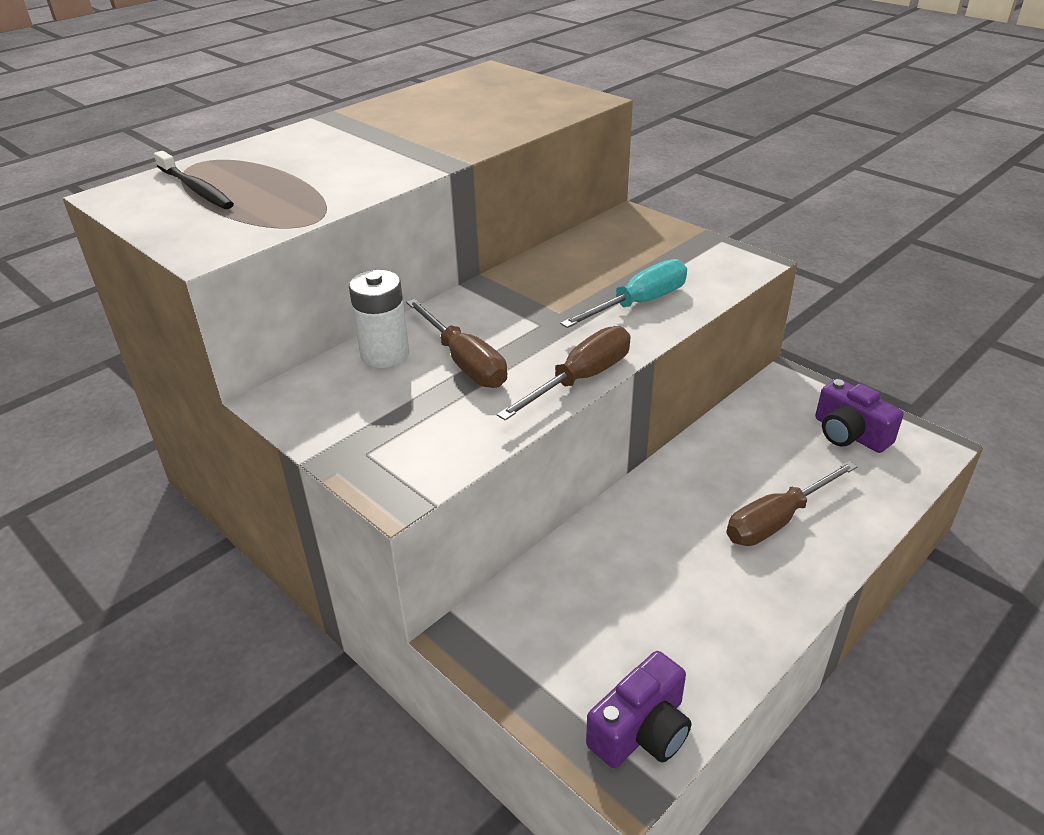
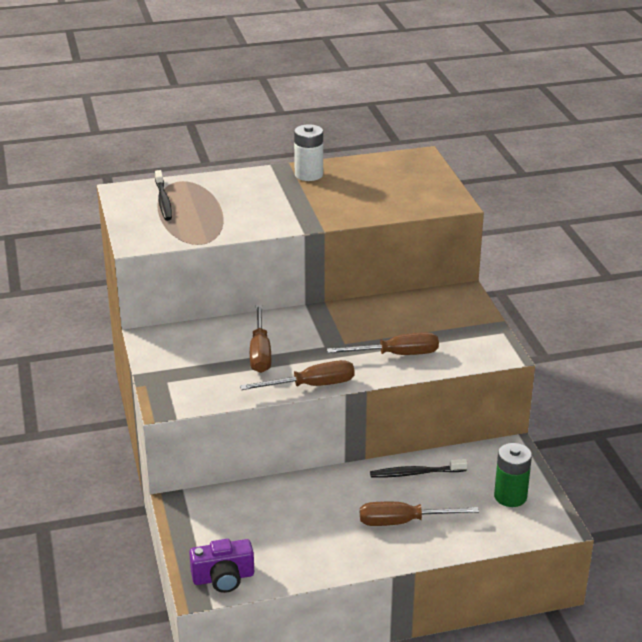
camera: 30 degrees right, 5 degrees down
(385, 354) = (223, 332): white battery -> white battery (308, 174)
(638, 303) = (396, 354): turquoise screwdriver -> brown screwdriver
(722, 451) = (415, 473): none -> black toothbrush
(849, 434) = (510, 496): purple camera -> green battery

